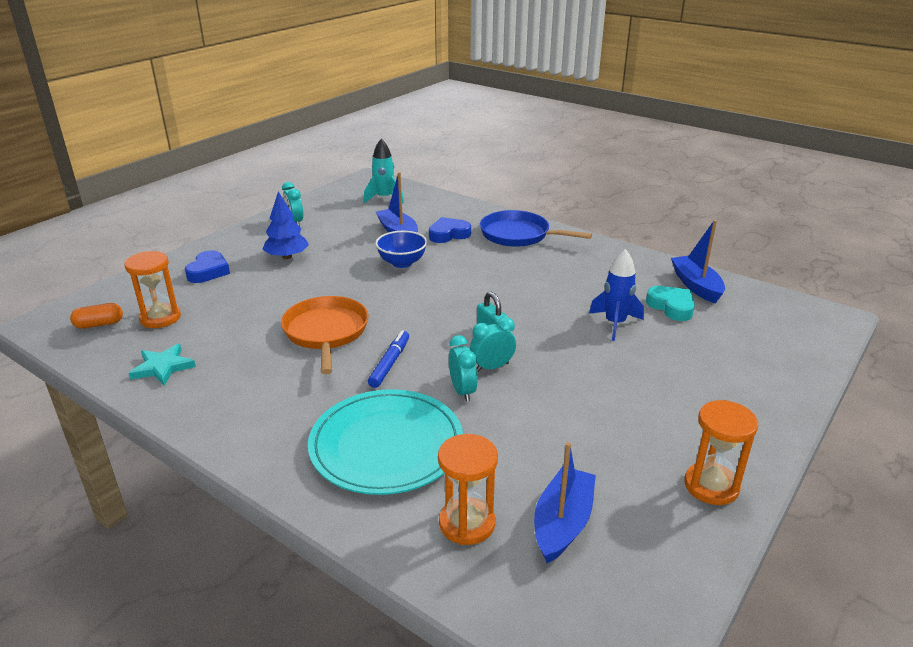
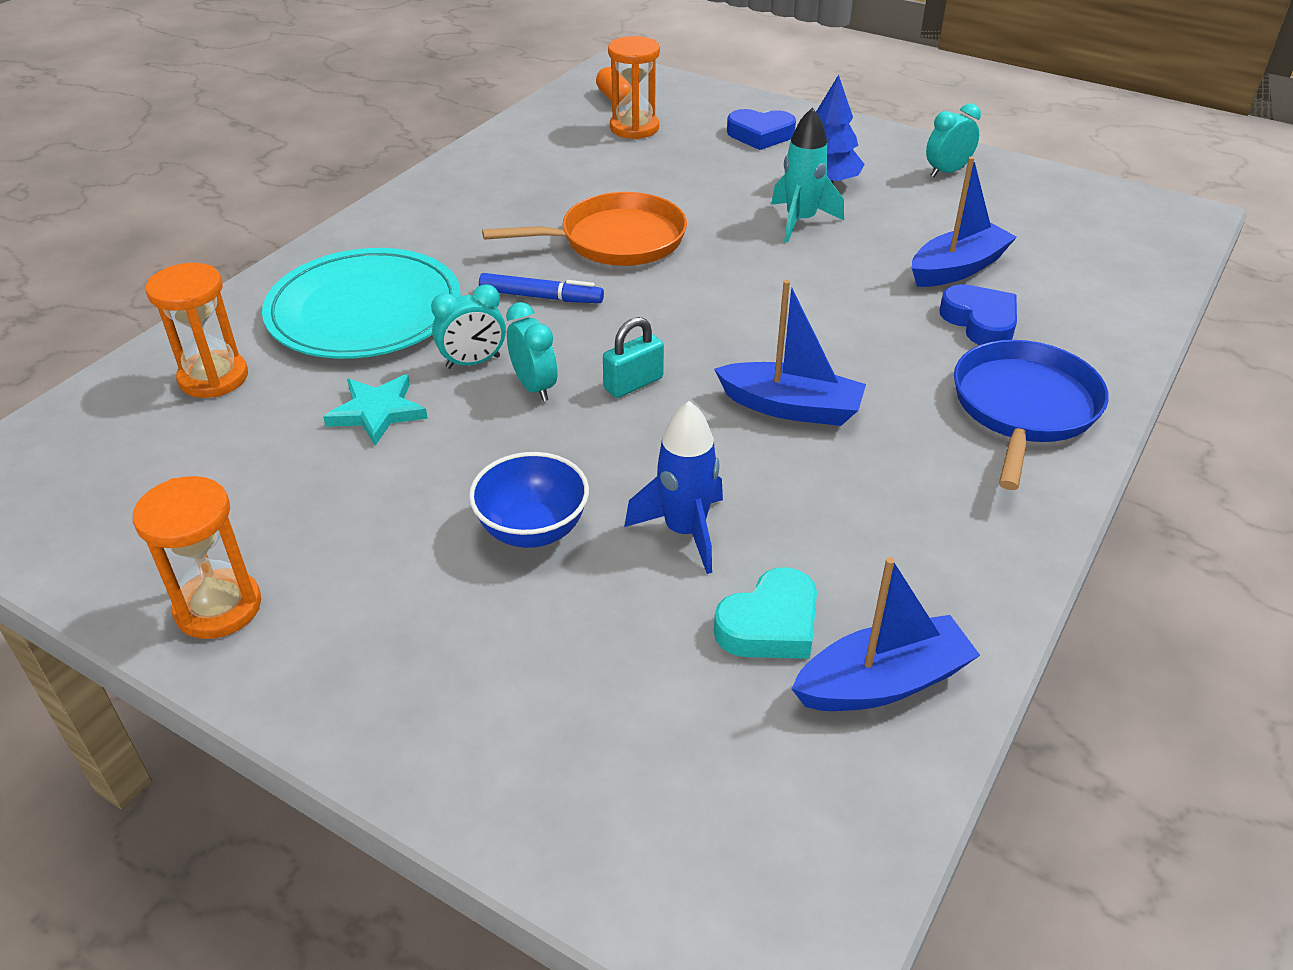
camera: 85 degrees right, 10 degrees up
(163, 367) = (528, 150): turquoise star -> turquoise star (377, 412)
(384, 198) = (1101, 241): turquoise rocket -> turquoise rocket (800, 221)
(402, 263) = (844, 282): blue bowl -> blue bowl (532, 530)
(562, 523) = (190, 452): blue boat -> blue boat (791, 407)

